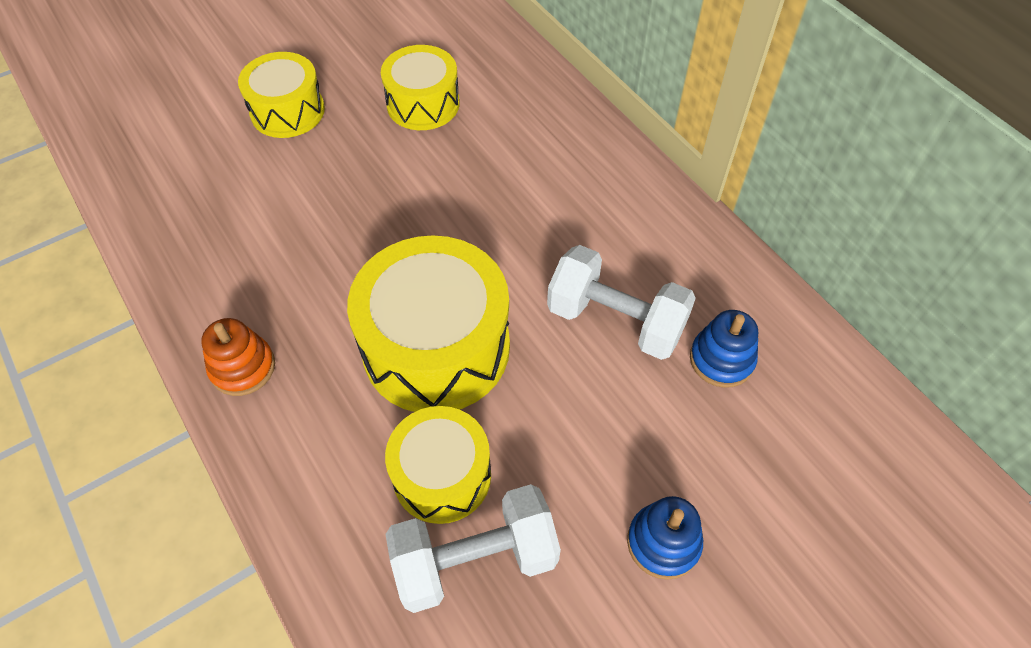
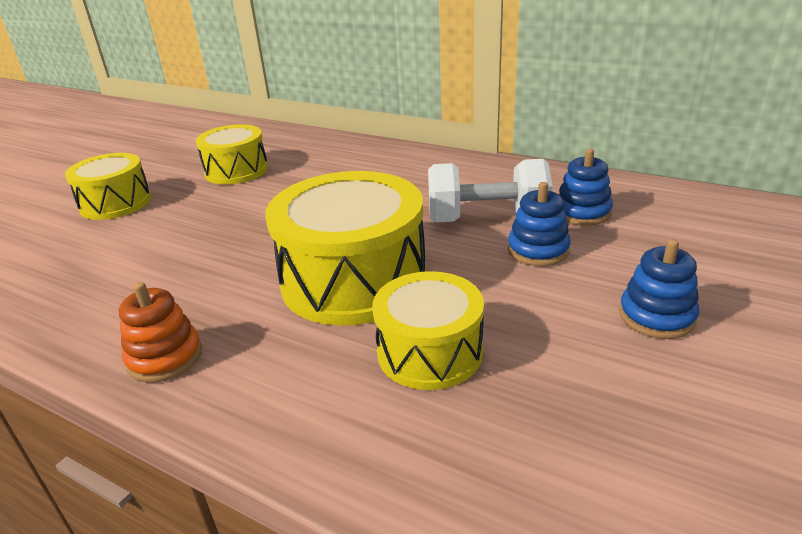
camera: 25 degrees left, 25 degrees down
(475, 560) = (515, 394): white dumbbell -> none
(630, 395) = (538, 250): none -> blue stacking toy

